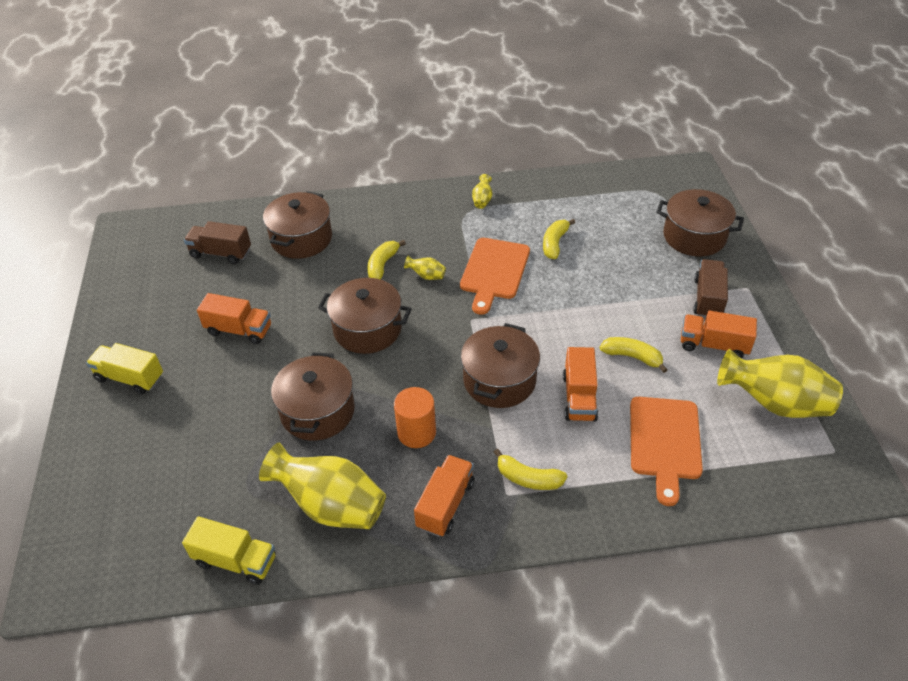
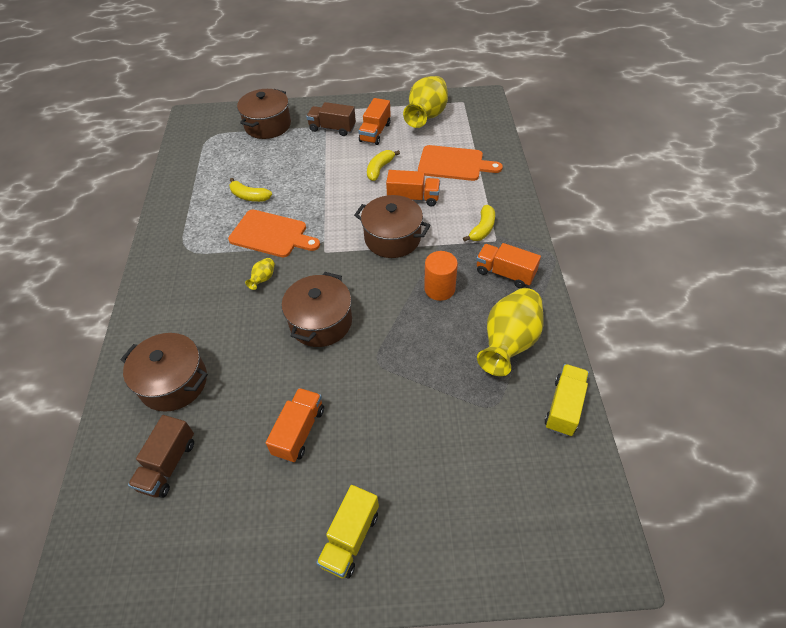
camera: 85 degrees left, 5 degrees up
(317, 411) = (413, 356): brown pot -> none
(382, 265) = (238, 311): yellow banana -> none
(482, 200) = (174, 237): yellow vase -> none

